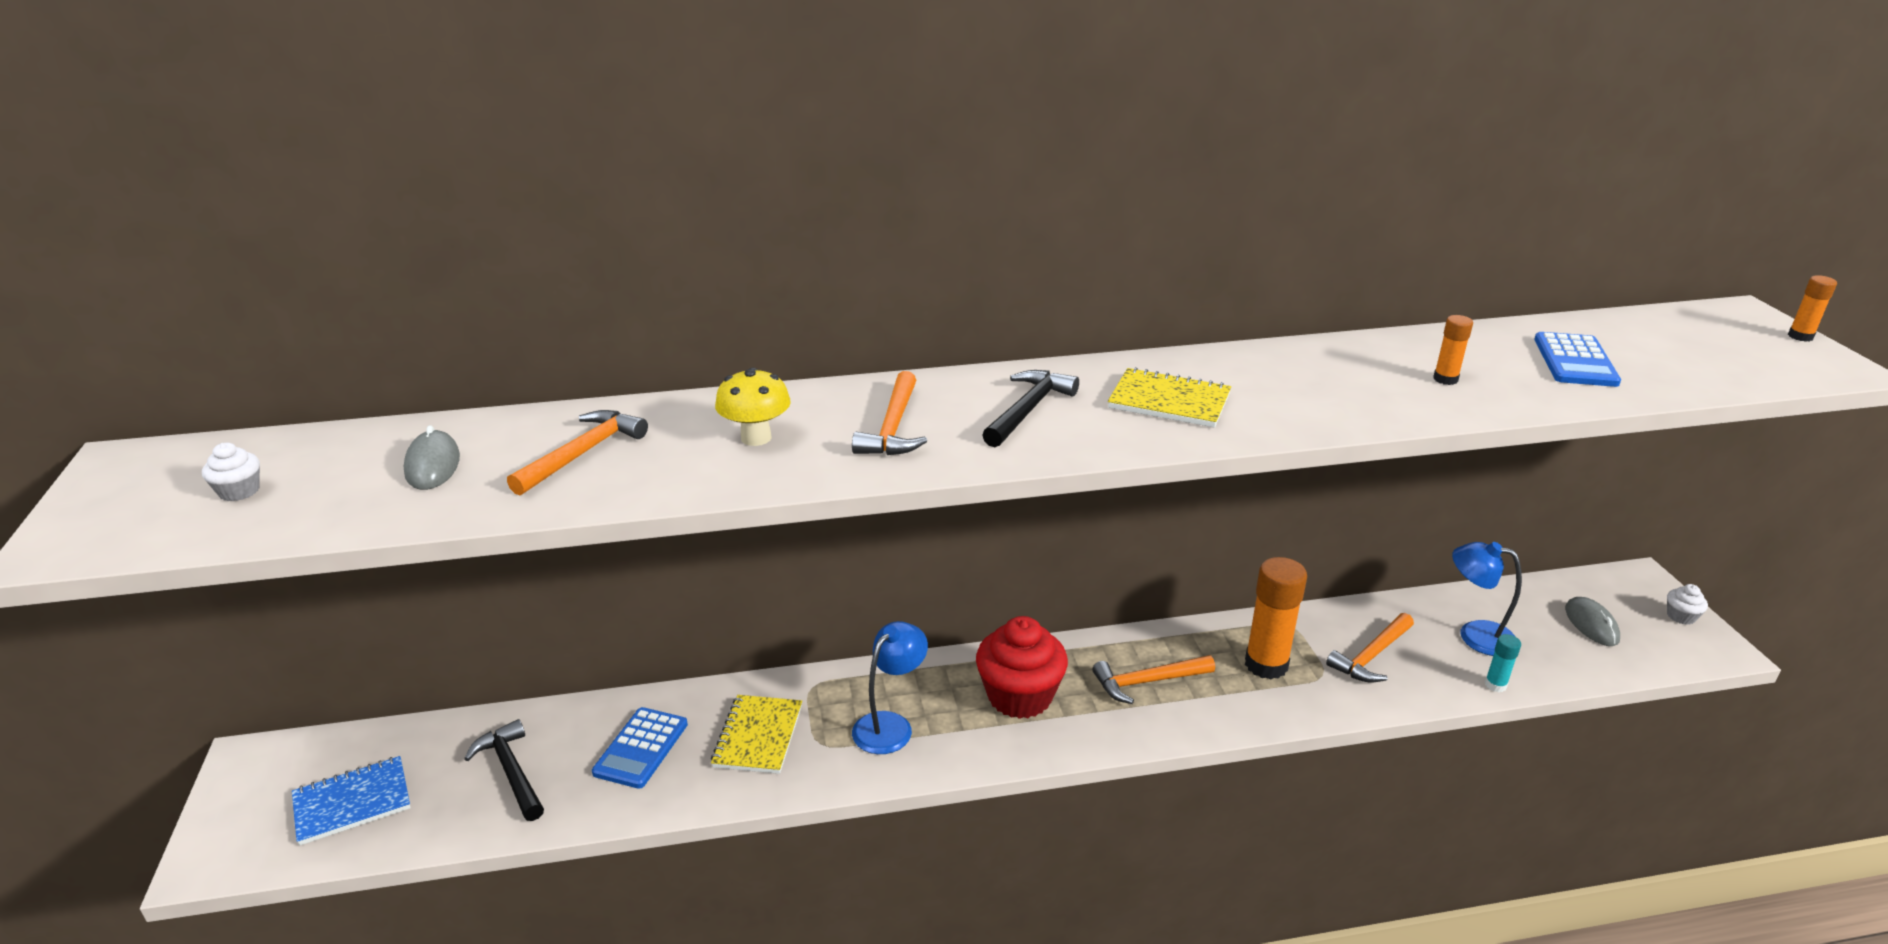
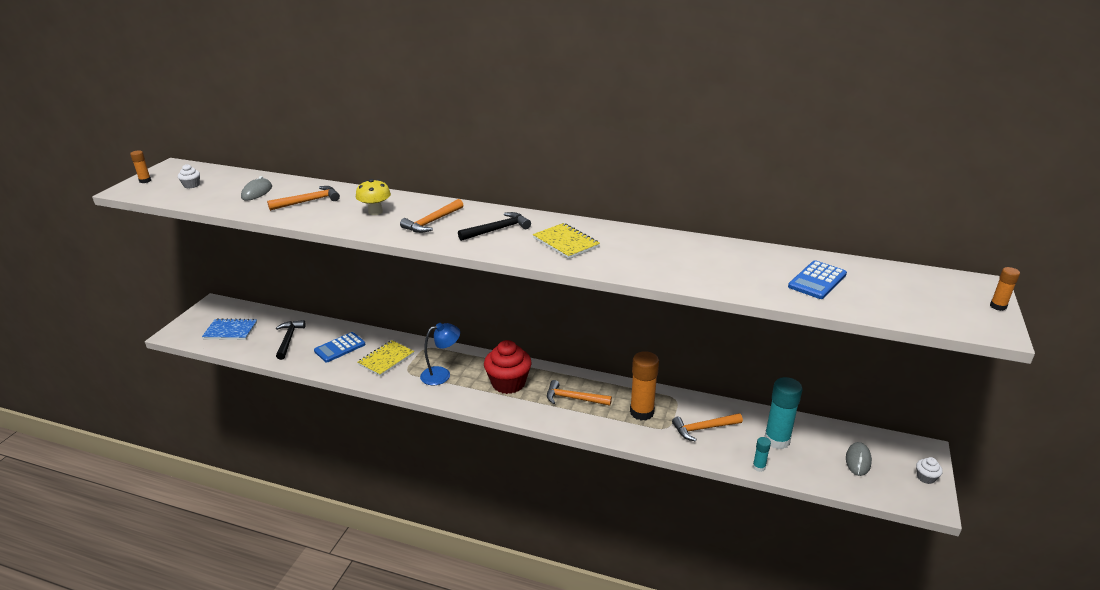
camera: 30 degrees right, 0 degrees up
(1445, 379) = (724, 269): orange glue stick -> orange glue stick (145, 181)
(1475, 635) = (777, 440): blue lamp -> turquoise glue stick

